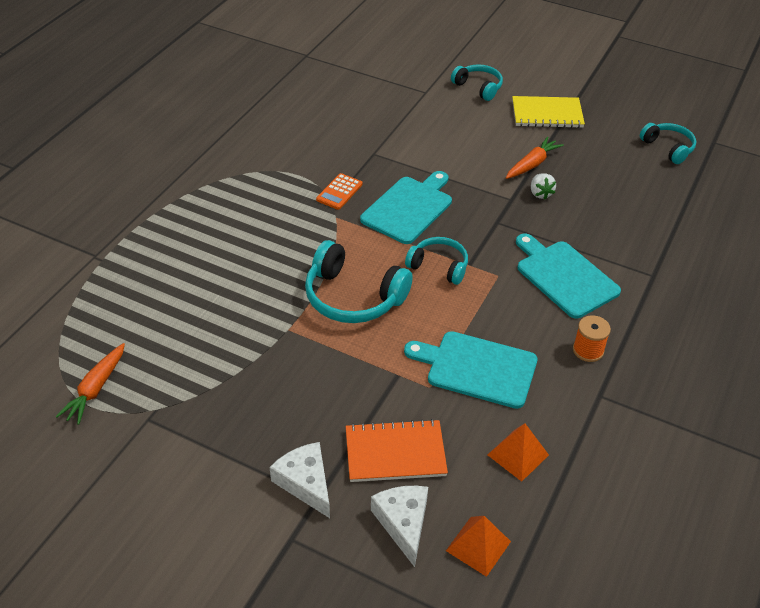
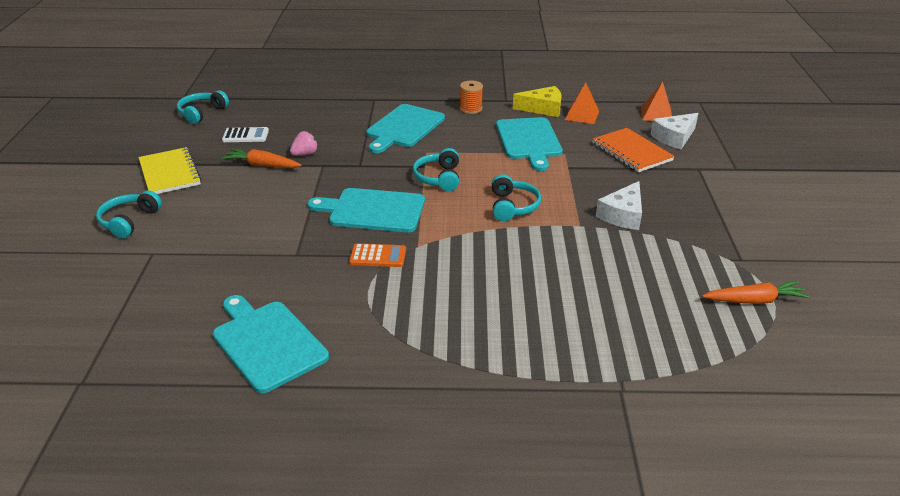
camera: 115 degrees left, 10 degrees down
(283, 121) = (267, 342): none -> turquoise cutting board
(305, 483) = (695, 175): white cheese -> white cheese (623, 215)
(353, 297) = (513, 206): turquoise headphones -> turquoise headphones, size x0.61
(540, 193) = (305, 154): white strawberry -> pink strawberry
(556, 422) = (543, 108): none -> yellow cheese
(601, 165) = (245, 136): none -> white calculator

